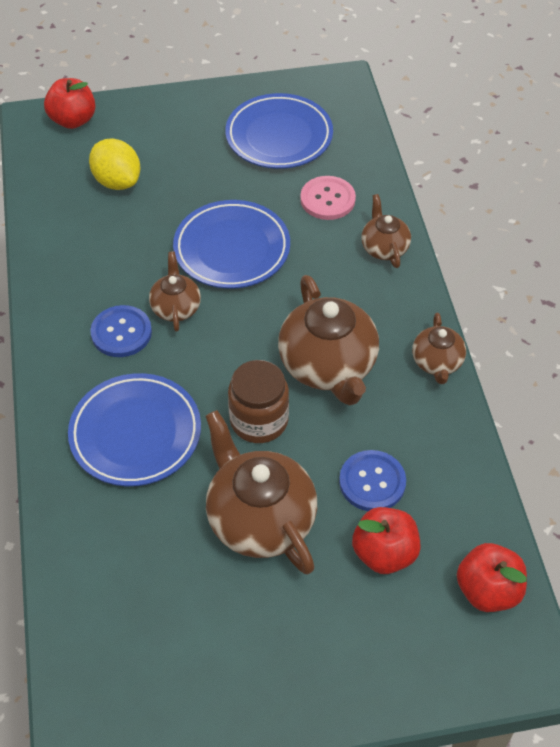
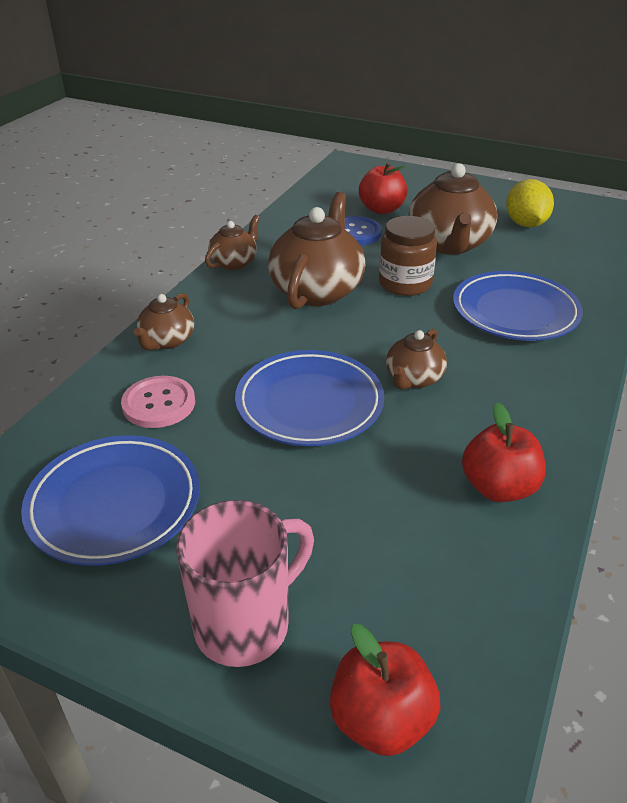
camera: 145 degrees left, 15 degrees down
(117, 181) = (381, 552): yellow lemon -> yellow lemon (525, 224)
(121, 333) = (485, 382): blue button -> none
(158, 122) = (246, 624): none -> pink mug
(487, 590) = (338, 183): red apple -> red apple (498, 487)

